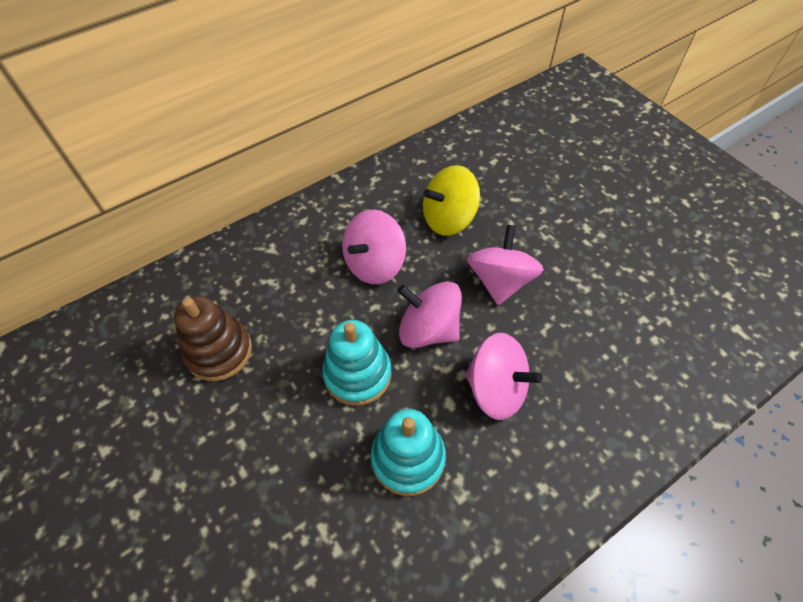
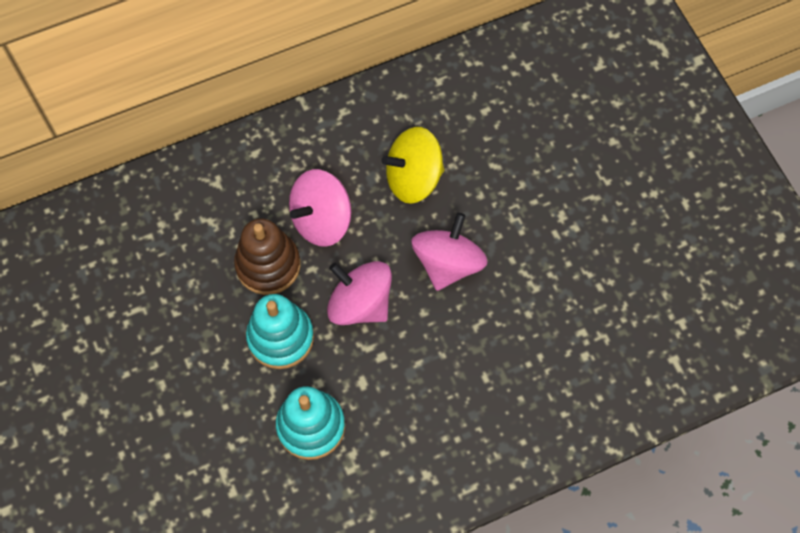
camera: 10 degrees right, 10 degrees up
(219, 351) = (150, 290): brown stacking toy -> brown stacking toy (268, 265)
(496, 389) = (410, 377): pink spinning top -> none

